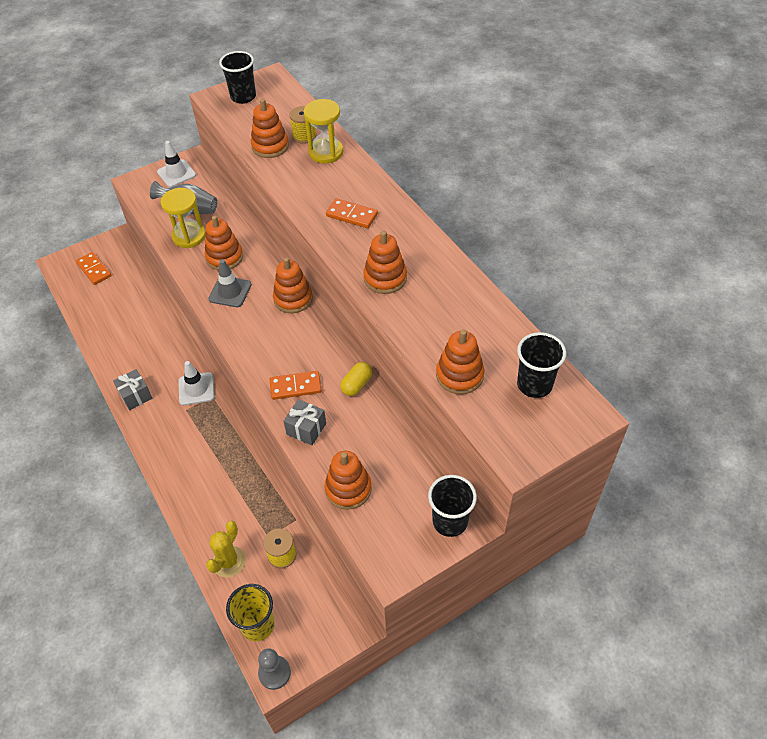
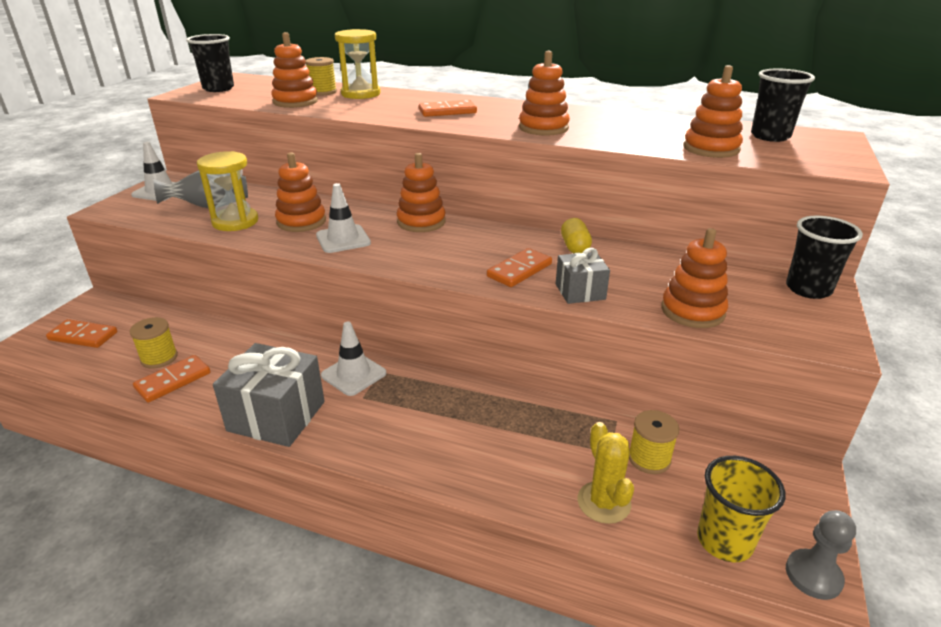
camera: 40 degrees left, 20 degrees down
(110, 336) = (173, 381): none -> orange domino
(116, 312) = (159, 358): none -> yellow spool
(135, 395) = (276, 416): grey gift -> grey gift, size x1.77
(230, 292) = (343, 239): grey traffic cone -> white traffic cone

